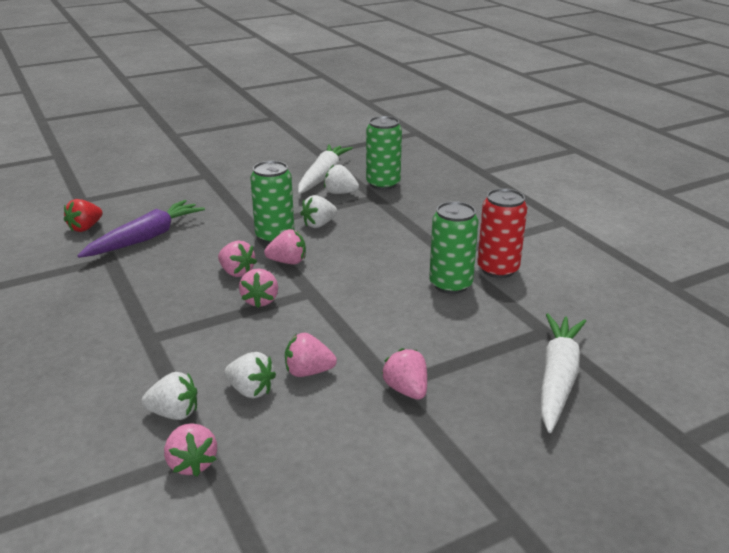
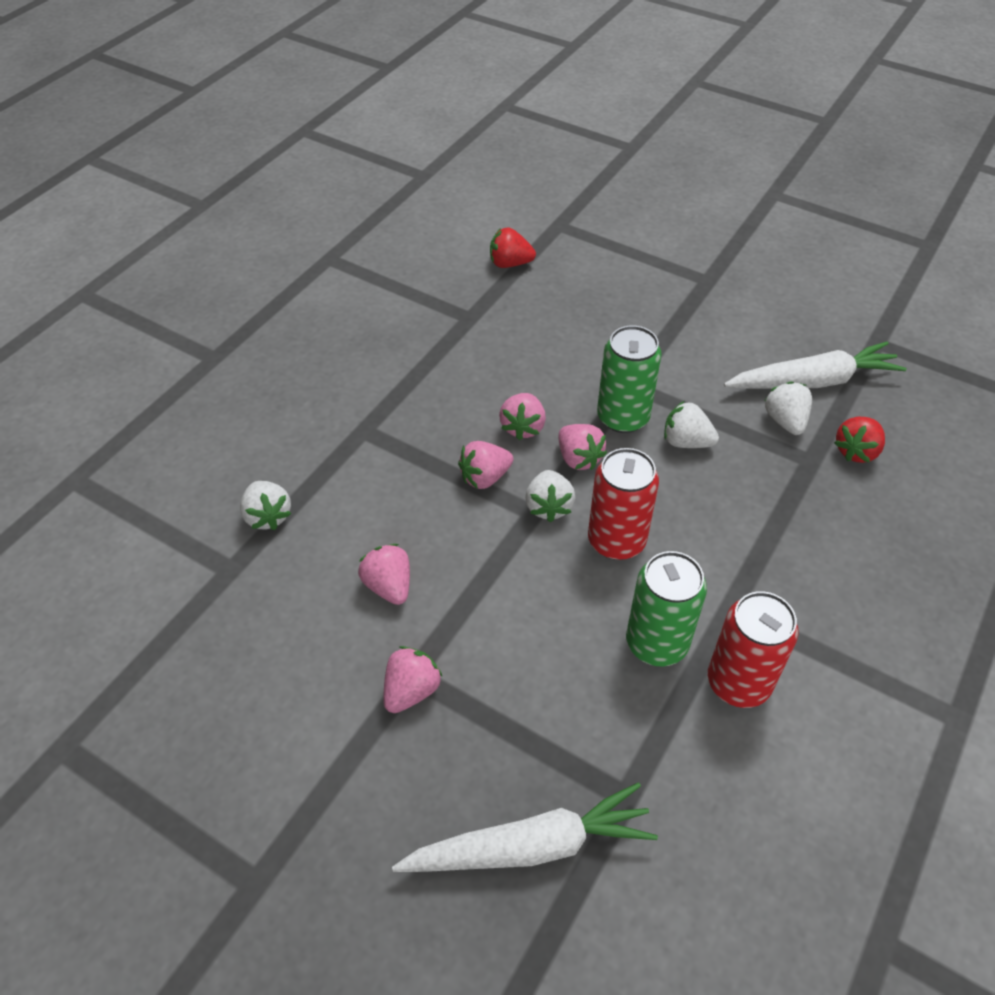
camera: 60 degrees right, 20 degrees up
(146, 238) = (529, 318): purple carrot -> none
(192, 463) = (211, 569): pink strawberry -> none
(251, 390) = (332, 555): white strawberry -> white strawberry (548, 506)
(365, 271) = (616, 540): none -> red can
(383, 184) = (856, 451): green can -> red strawberry

